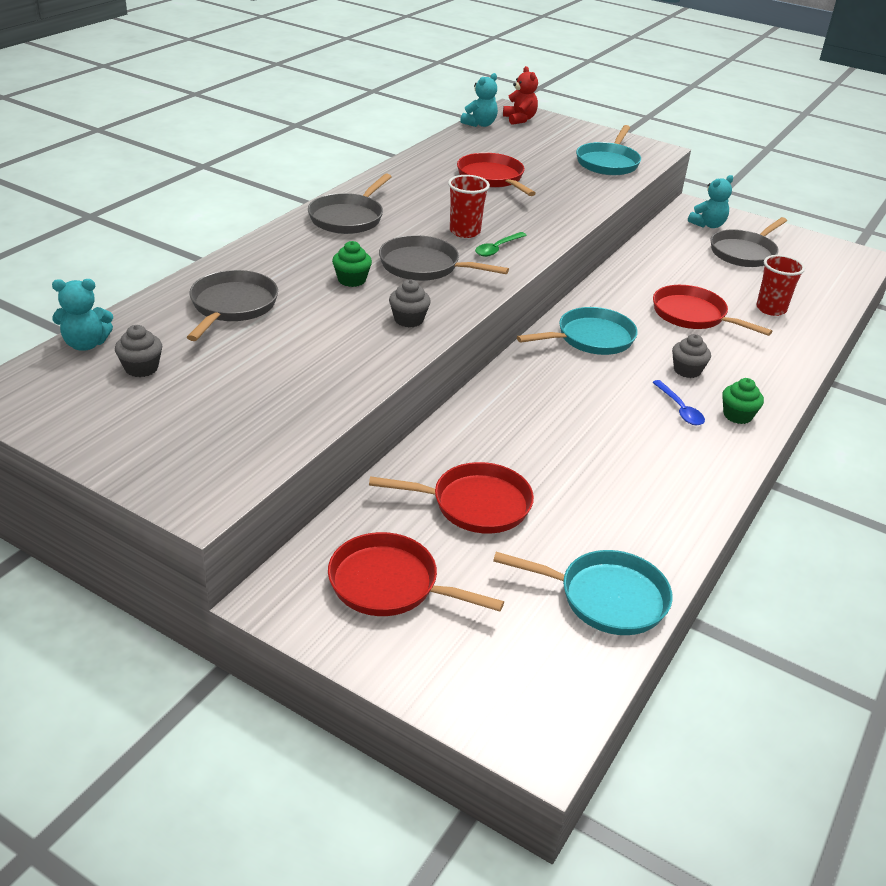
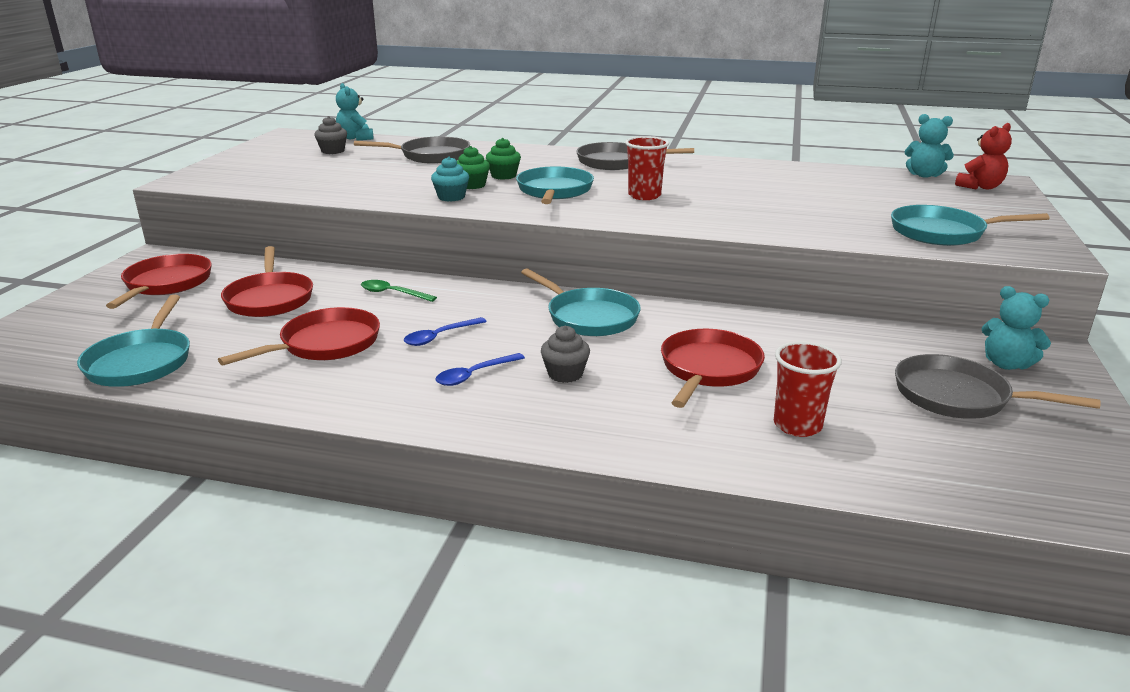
camera: 75 degrees right, 10 degrees down
(408, 320) = (451, 197): grey cupcake -> turquoise cupcake
(424, 266) = (554, 191): grey pan -> turquoise pan
(492, 178) = (789, 192): red pan -> red pan (325, 344)
(497, 249) = (624, 209): green spoon -> green spoon (392, 293)
(605, 414) = (439, 337): none -> blue spoon
(737, 415) = (483, 411): green cupcake -> green cupcake (472, 185)

